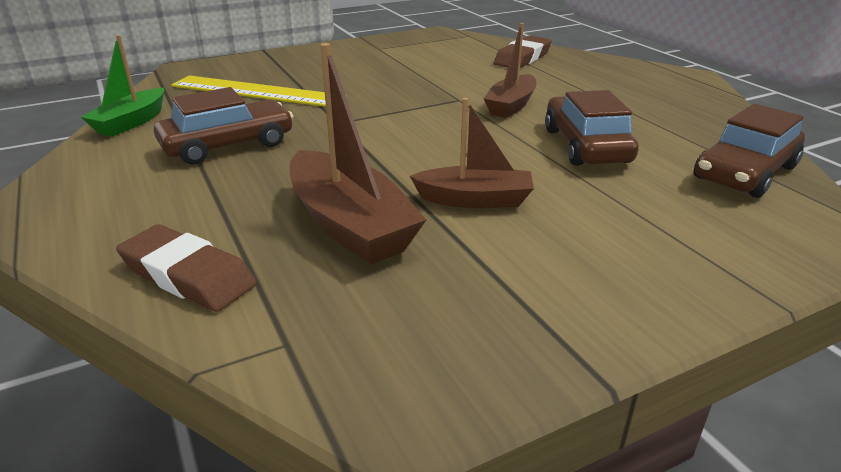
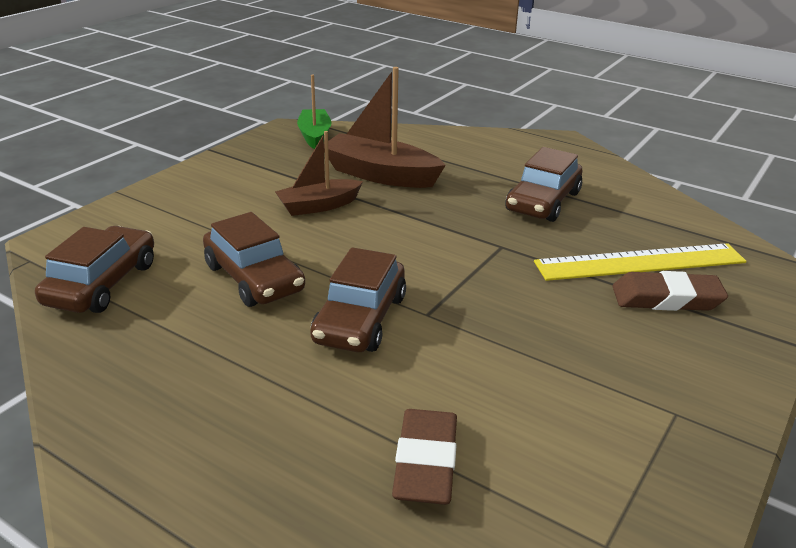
camera: 150 degrees right, 0 degrees up
(131, 122) = (654, 201): green boat -> green boat (315, 136)
(188, 275) = (426, 140): brown eraser -> brown eraser (666, 298)
(511, 105) = (360, 319): brown boat -> brown car

